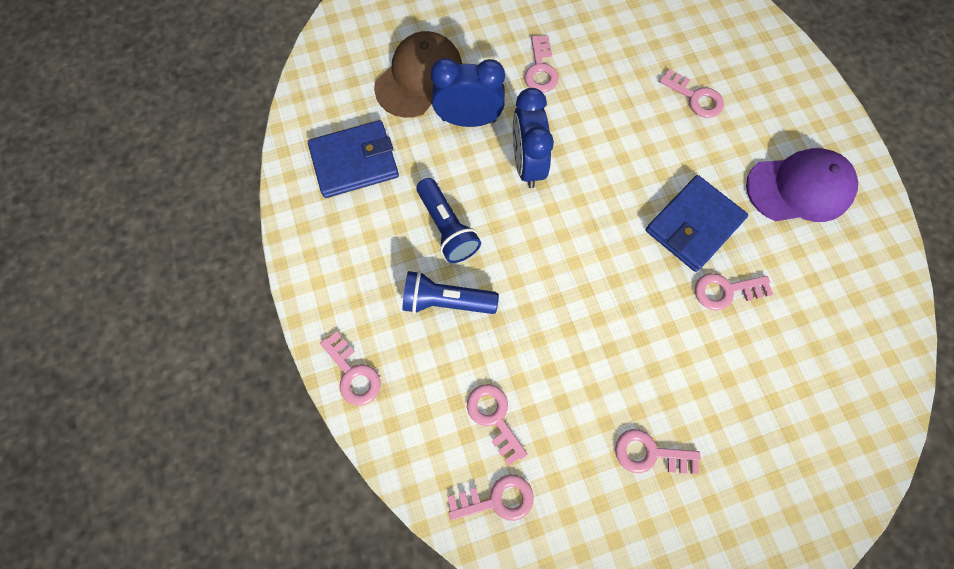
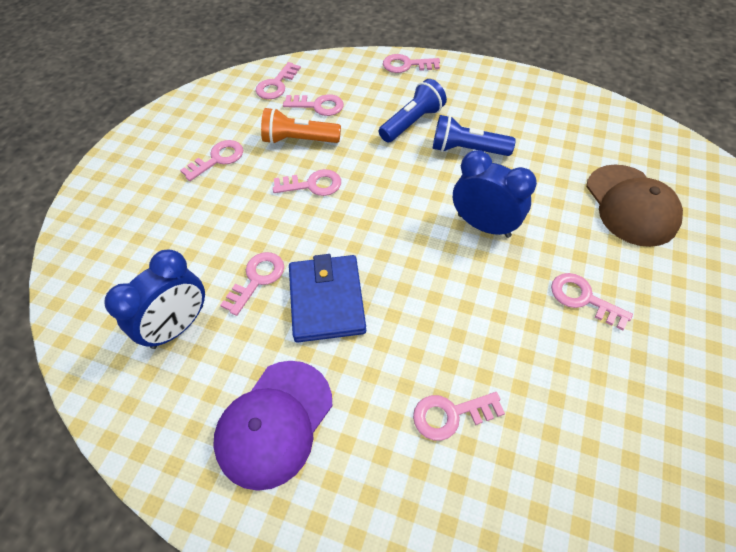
camera: 130 degrees right, 15 degrees down
(354, 162) = (567, 130): blue wallet -> none
(468, 120) = (559, 213): blue clock -> blue clock (178, 326)
(558, 393) = (299, 140): none -> orange flashlight
(600, 330) = (312, 185): none -> pink key

